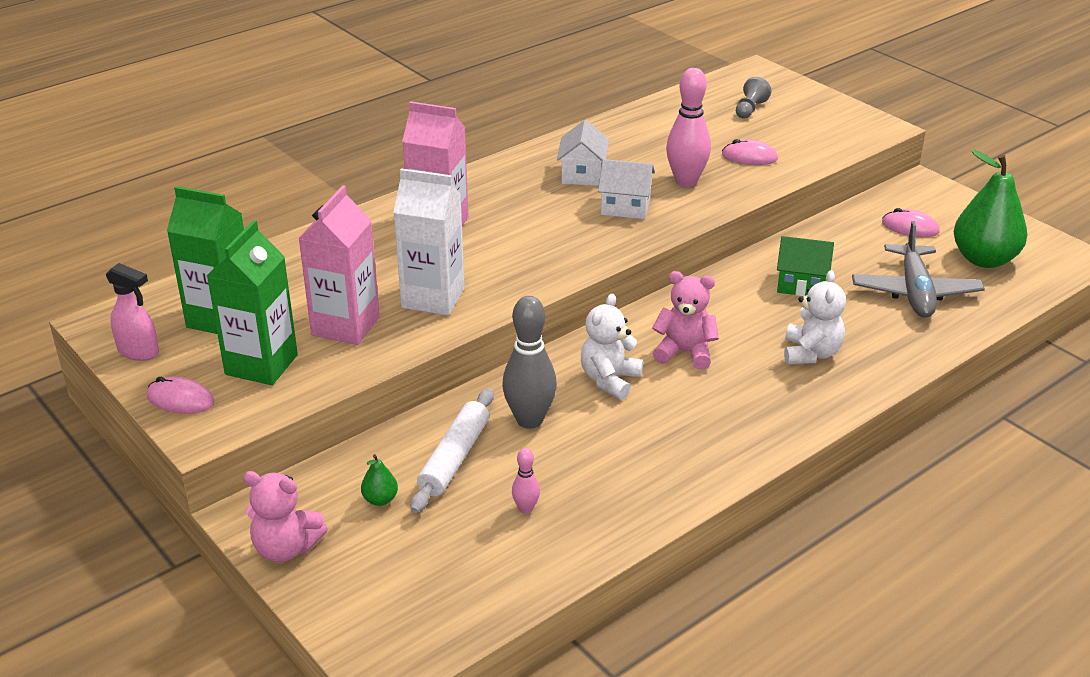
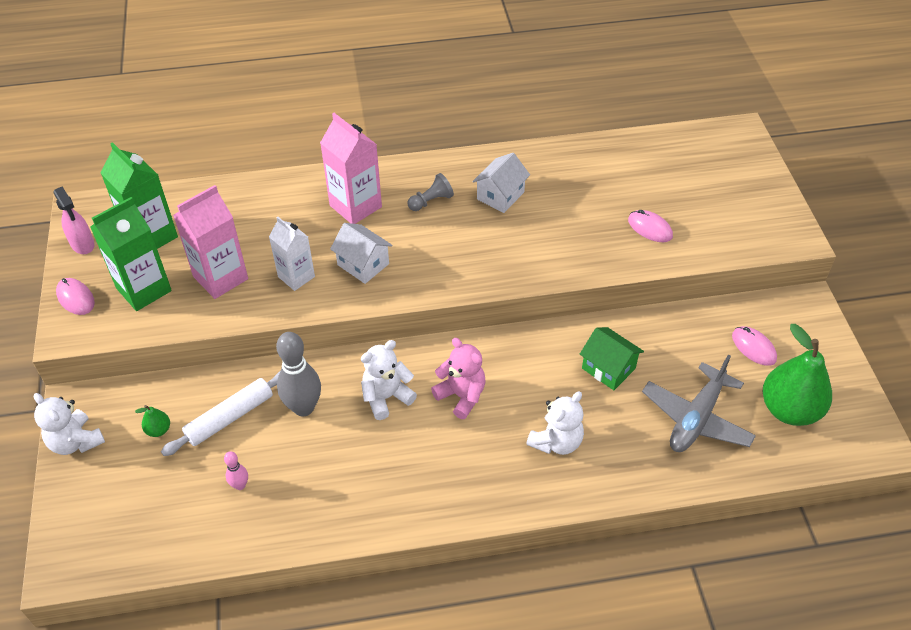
camera: 30 degrees right, 15 degrees up
(286, 548) = (76, 441): pink teddy bear -> white teddy bear
(433, 298) = (296, 277): white carton -> white carton, size x0.67
(625, 207) = (505, 243): white house -> white house (363, 264)
(686, 181) = (575, 234): pink bowling pin -> none
(750, 109) = (696, 174): grey pawn -> grey pawn (431, 201)

